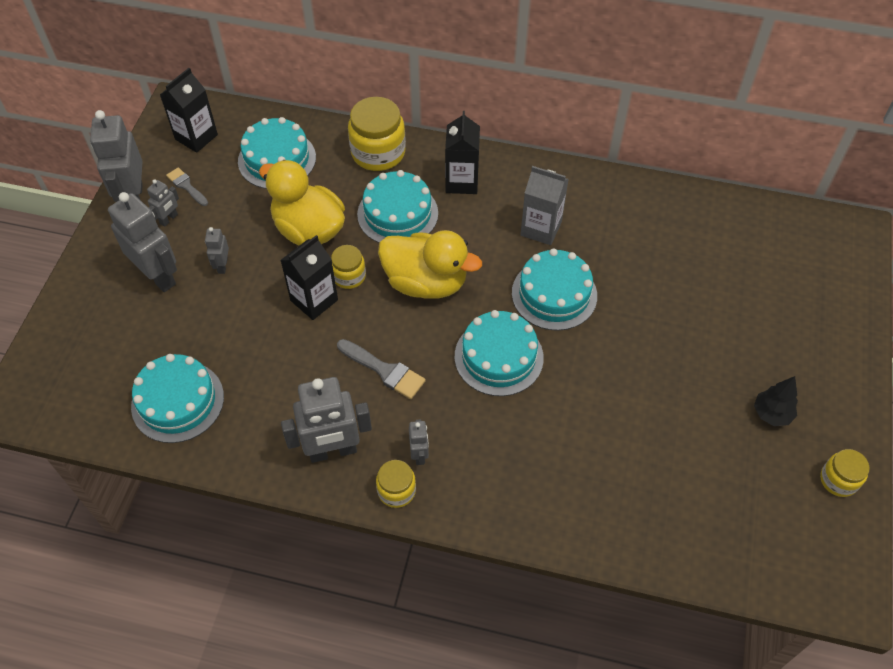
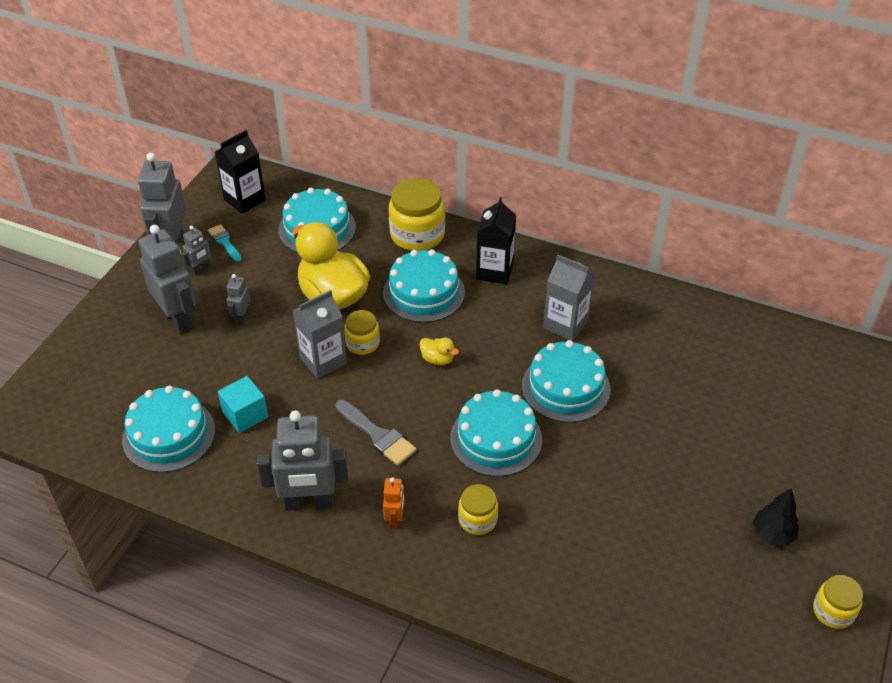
camera: 10 degrees right, 10 degrees down
(186, 186) = (224, 242): grey brush -> turquoise brush
(249, 369) = (245, 415): none -> turquoise cube
(314, 300) = (323, 361): black carton -> grey carton
(396, 490) = (364, 550): yellow jar -> yellow jar (477, 519)
(419, 454) = (395, 519): grey robot -> orange robot
(426, 282) = (437, 359): yellow duck -> yellow duck, size x0.41

